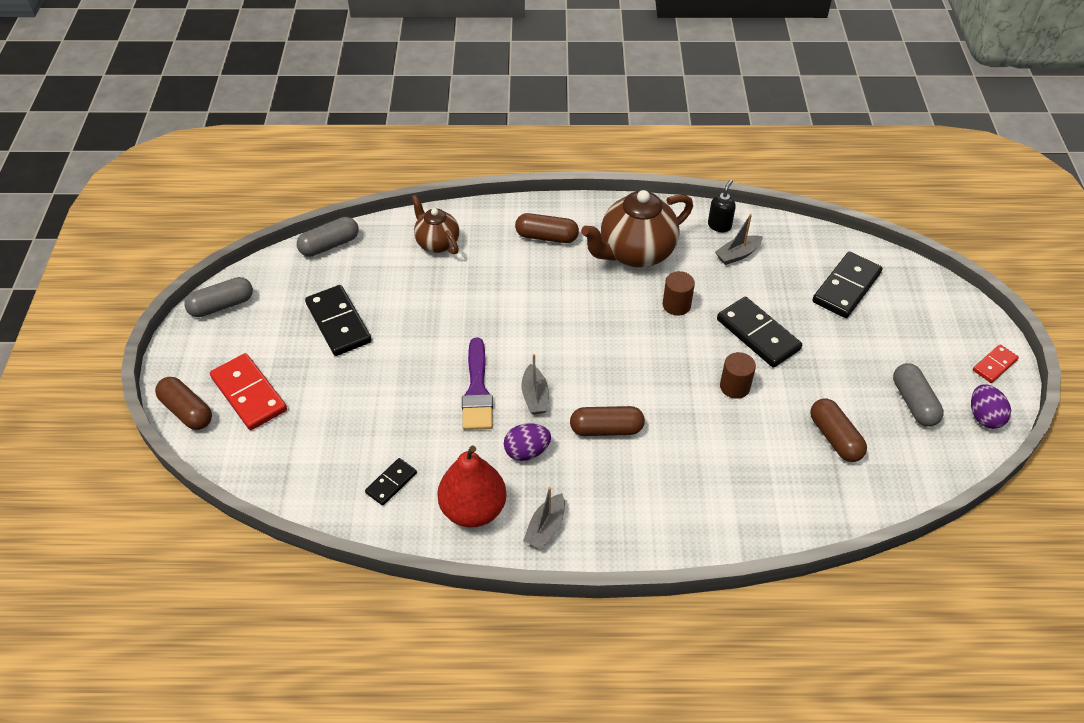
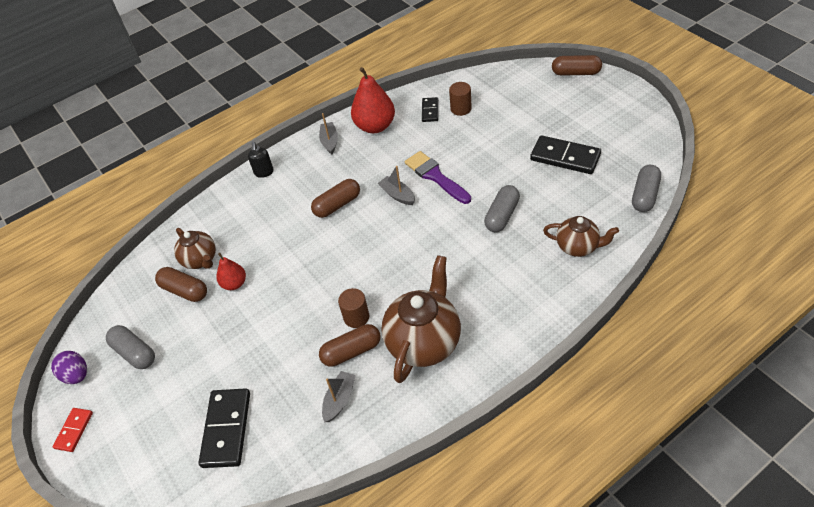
camera: 150 degrees right, 0 degrees up
(221, 305) = (645, 121): grey capsule -> grey capsule (502, 215)
(249, 394) = (557, 97): red domino -> none
(527, 451) = (373, 166): purple egg -> none
(546, 237) = (506, 308): brown capsule -> brown capsule (351, 351)
(719, 225) = (376, 422): black soap dispenser -> black soap dispenser (264, 172)
(734, 387) = (272, 282): brown cylinder -> brown cylinder (461, 109)
(758, 334) = (278, 333): black domino -> none
(775, 410) = (234, 284): none -> red pear
(801, 464) = (200, 260): none -> brown teapot

